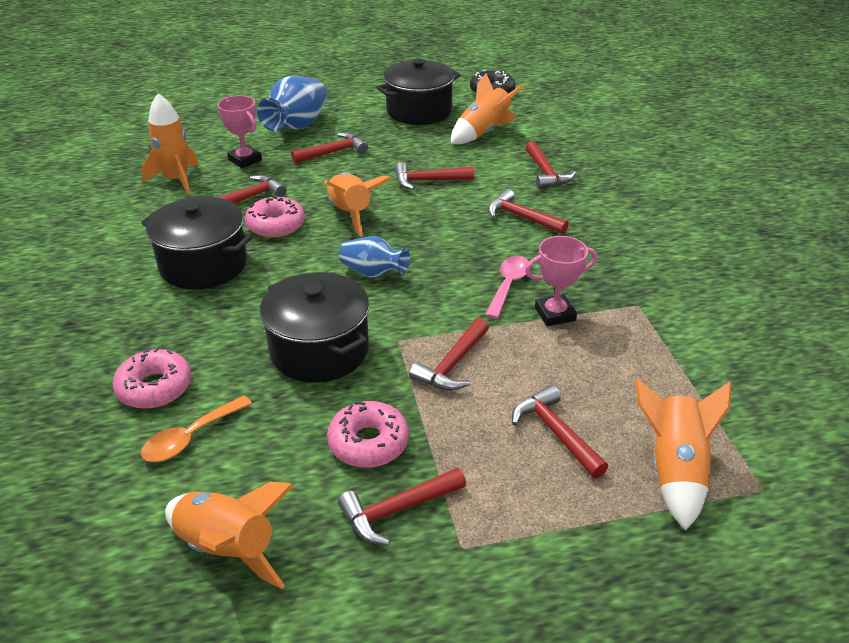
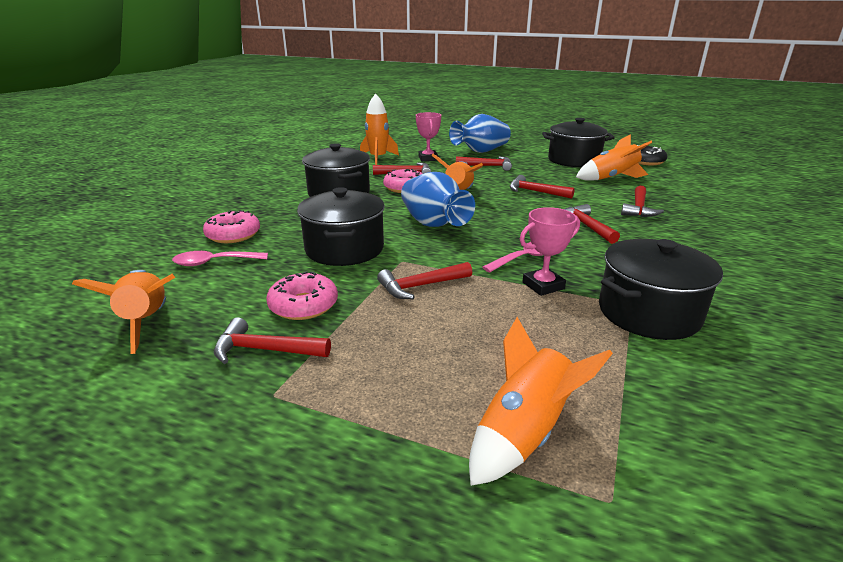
camera: 35 degrees right, 10 degrees down
(191, 437) = (215, 262): orange spoon -> pink spoon
(373, 273) = (433, 224): blue vase -> blue vase, size x1.63
(555, 314) = (543, 285): pink trophy -> pink trophy turned 45 degrees counterclockwise
(555, 432) = (445, 357): red hammer -> none
(657, 308) = (648, 313): none -> black pot

